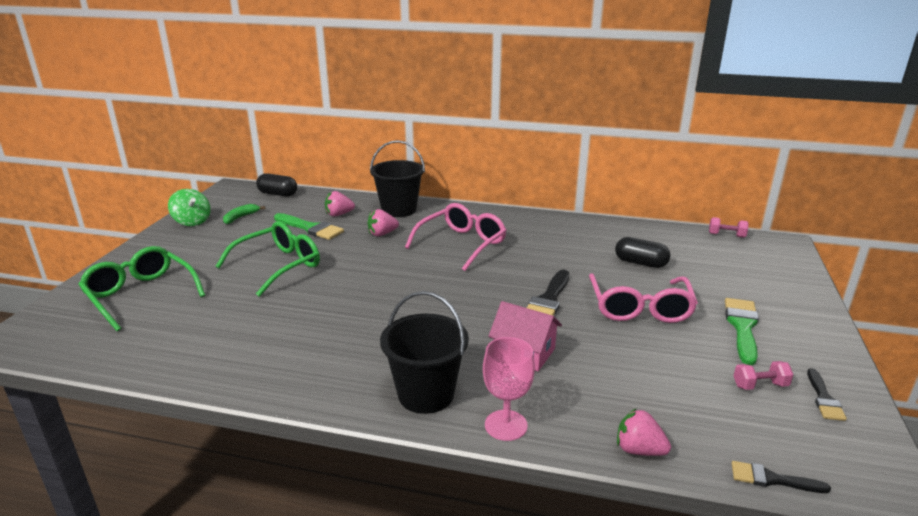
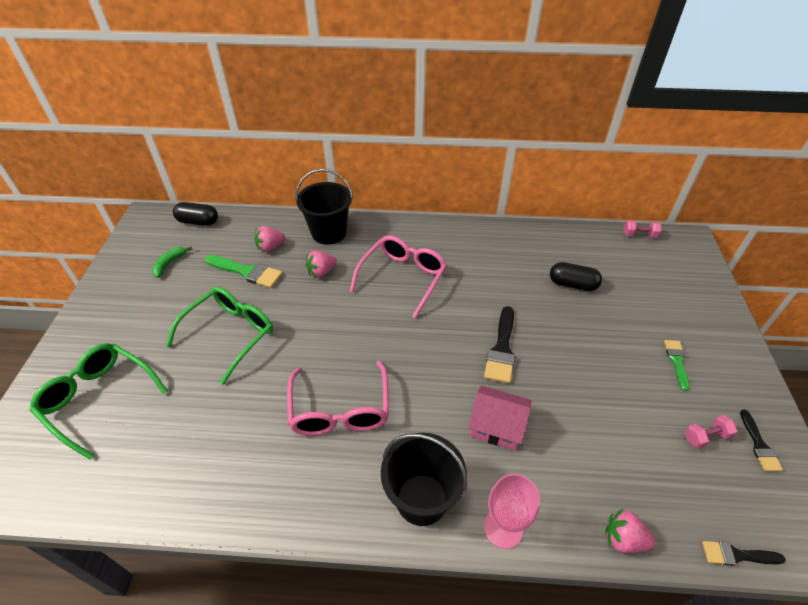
camera: 10 degrees left, 20 degrees up
(192, 221) = (119, 276): green spinning top -> none
(640, 308) = (585, 348): pink glasses -> pink glasses (340, 410)
(742, 327) = (676, 361): green brush -> green brush, size x0.61

